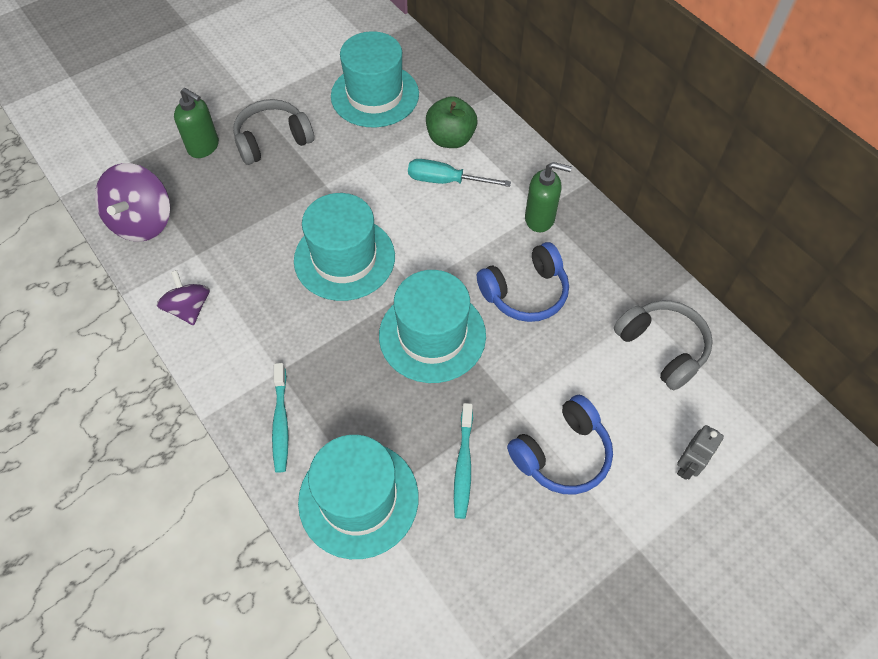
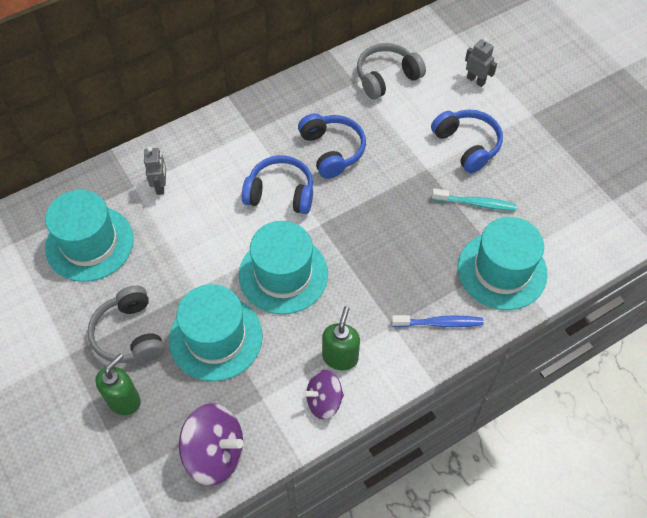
camera: 85 degrees left, 0 degrees up
(281, 422) = (439, 323): turquoise toothbrush -> blue toothbrush
(432, 335) = (366, 215): turquoise hat -> turquoise hat (216, 337)
(445, 181) = (209, 194): turquoise screwdriver -> none
(450, 139) = (161, 186): green apple -> grey robot
(454, 245) = (280, 193): none -> blue headphones
(540, 218) = (261, 132): green soap dispenser -> green soap dispenser (340, 357)

